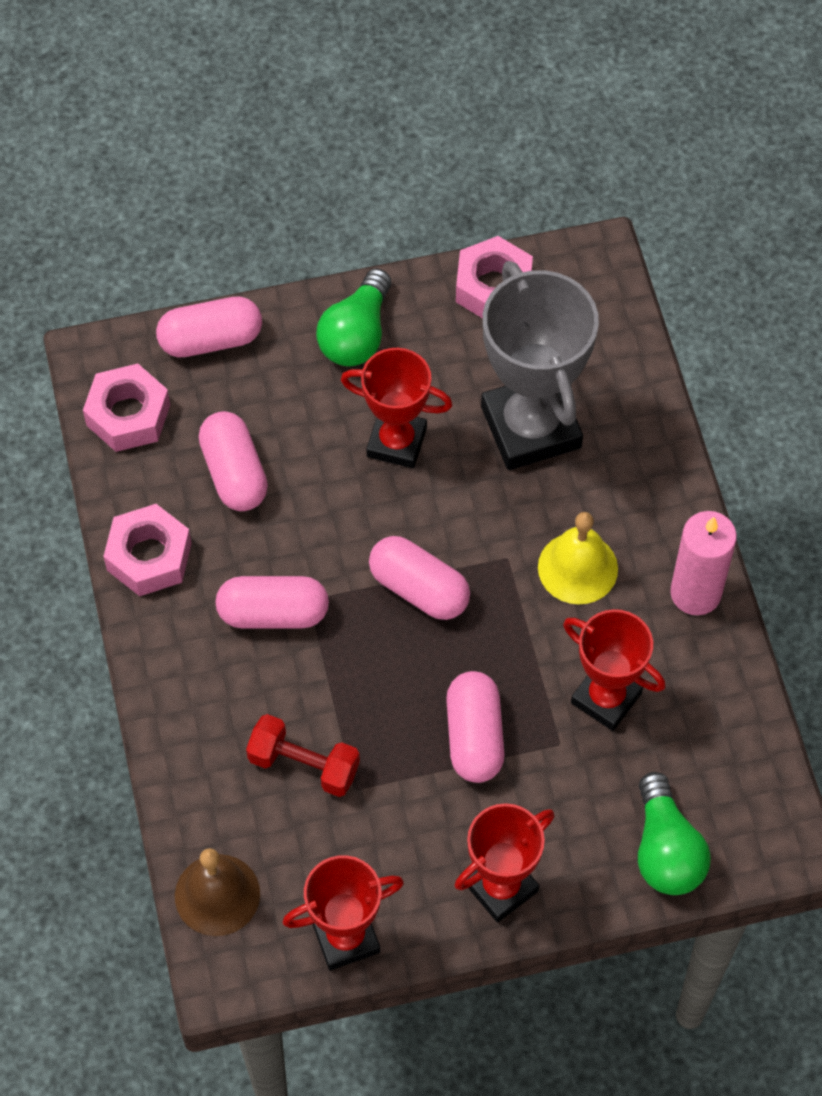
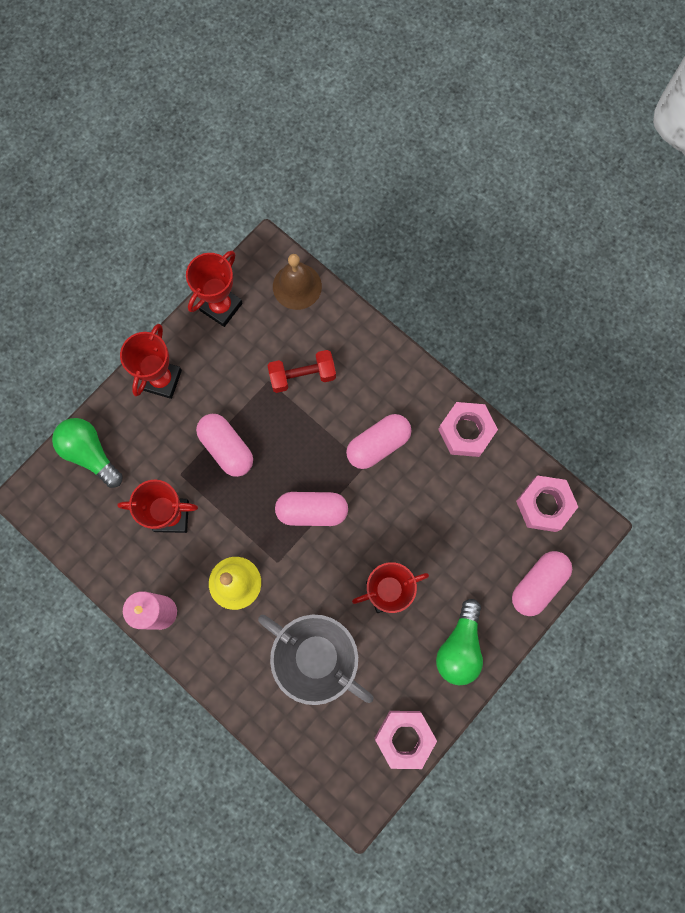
camera: 145 degrees right, 15 degrees up
(234, 473) = (460, 510): pink capsule -> none
(357, 334) = (459, 647): green light bulb -> green light bulb turned 150 degrees counterclockwise

